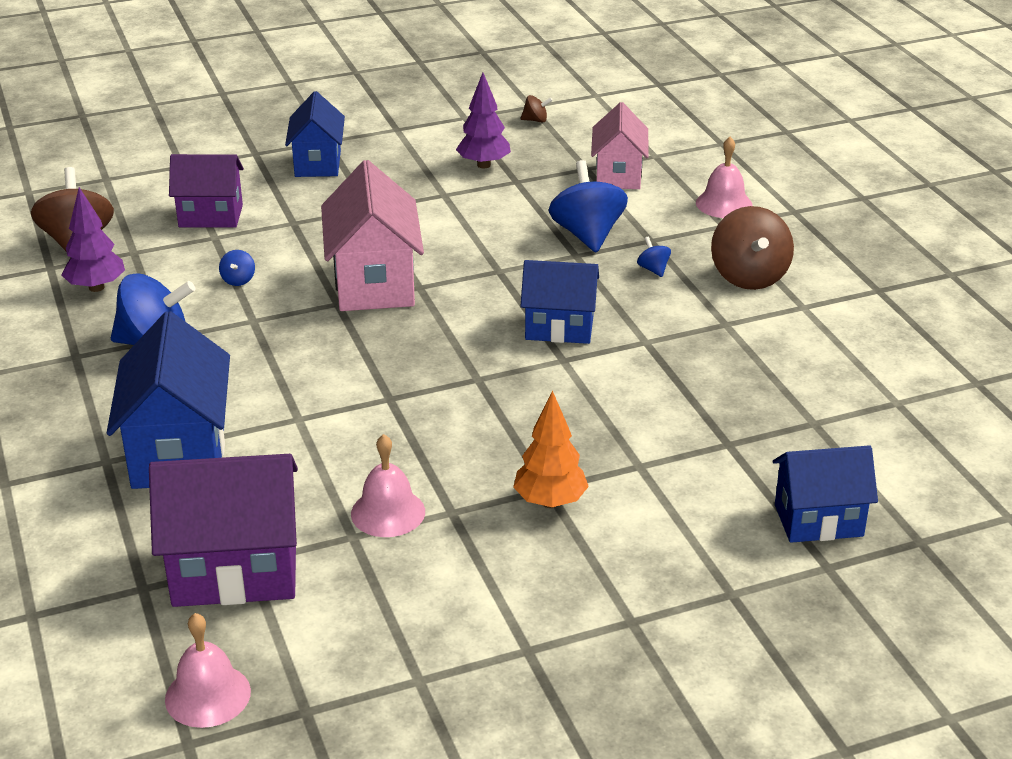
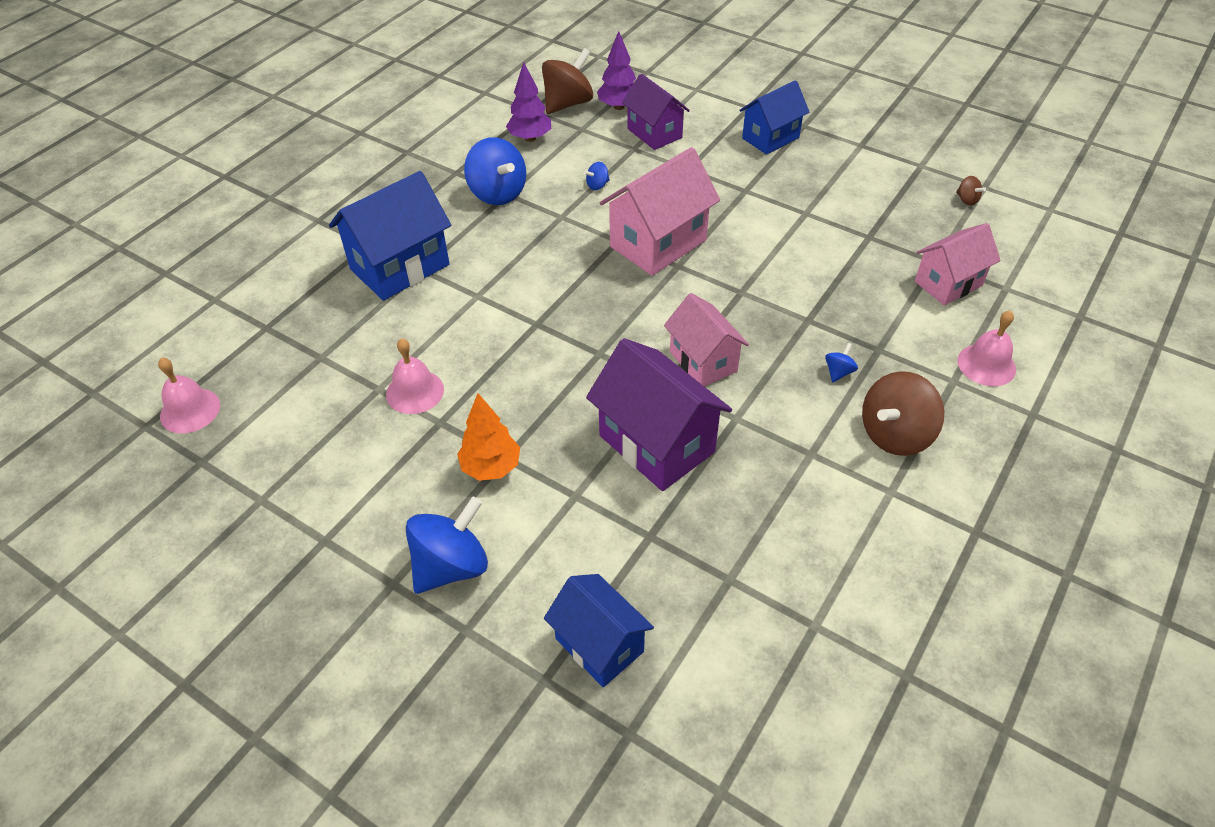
camera: 55 degrees right, 15 degrees up
(235, 571) = (307, 356): purple house -> purple house (656, 444)
(483, 165) = (869, 209): purple tree -> purple tree (619, 106)
(559, 328) = (703, 361): blue house -> pink house
(587, 235) = (842, 311): blue spinning top -> blue spinning top (451, 566)

